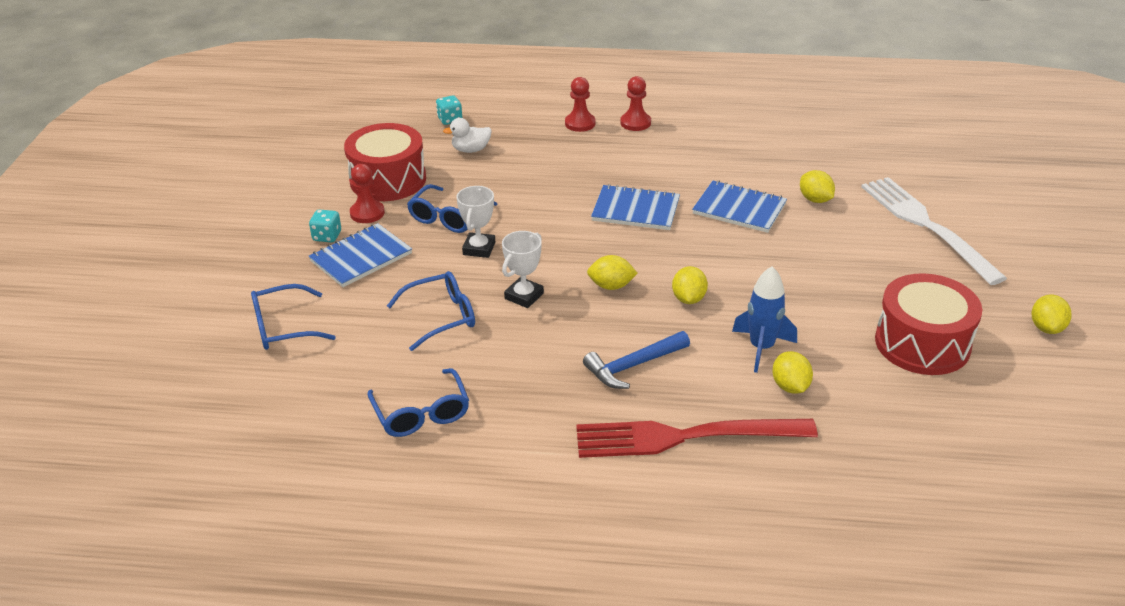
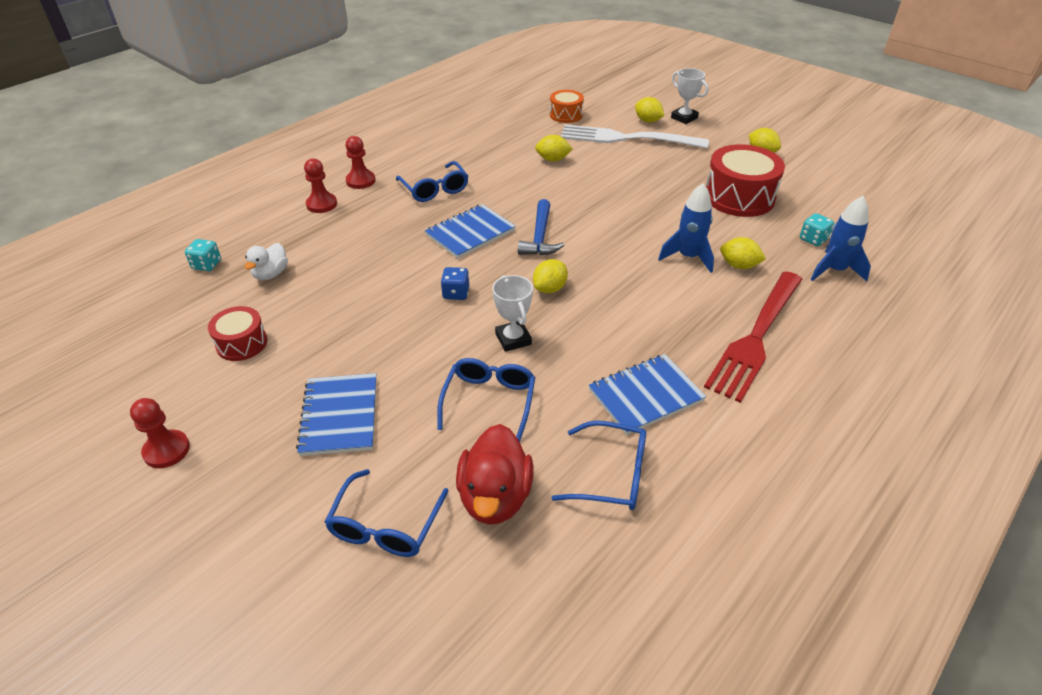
camera: 55 degrees left, 5 degrees up
(327, 236) = (275, 426): turquoise dice -> turquoise dice (813, 239)
(349, 364) = (495, 497): none -> red duck
(367, 213) = (275, 380): red pawn -> red pawn (166, 450)
(388, 180) = (242, 343): red drum -> red drum, size x0.56
(449, 217) = (351, 331): blue glasses -> blue glasses (434, 189)
(479, 248) = (419, 334): white trophy -> white trophy (684, 118)
(547, 241) = (456, 293): none -> blue dice
(633, 366) = (656, 323): blue hammer -> blue hammer (540, 237)
(688, 299) = (603, 261): yellow lemon -> yellow lemon (648, 121)
(739, 209) = (526, 191): blue notebook -> blue notebook (645, 395)
(871, 459) = (834, 270): none -> blue rocket
(911, 170) = (566, 115): none -> orange drum

